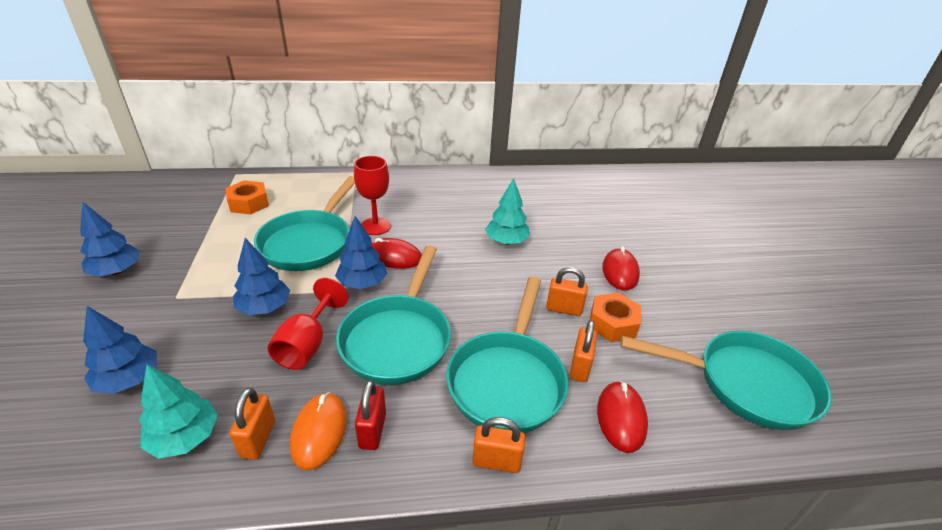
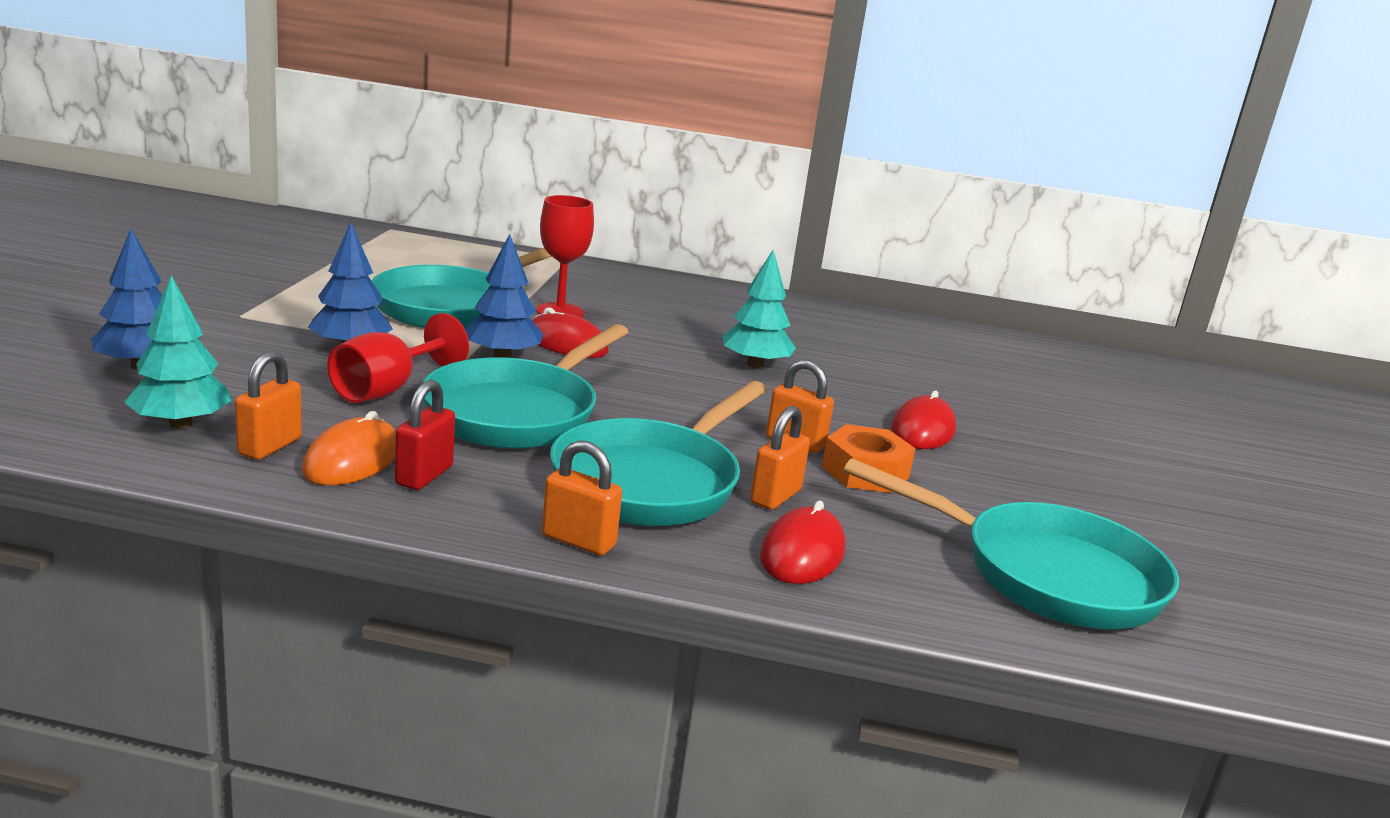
camera: 15 degrees right, 15 degrees down
(117, 271) = (179, 280): blue tree -> none
(249, 203) = (391, 257): orange nut -> none

